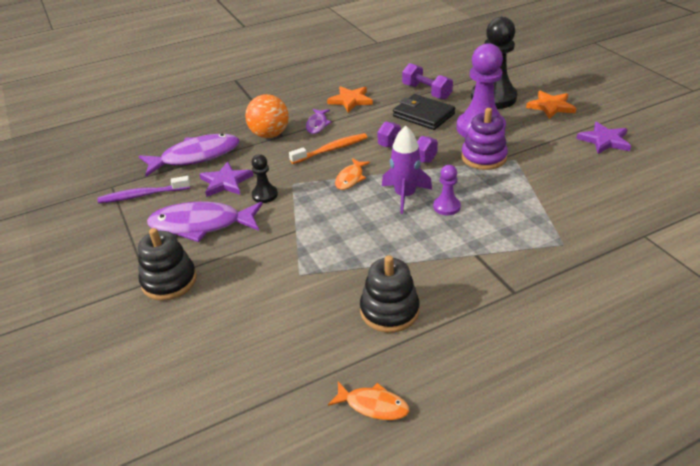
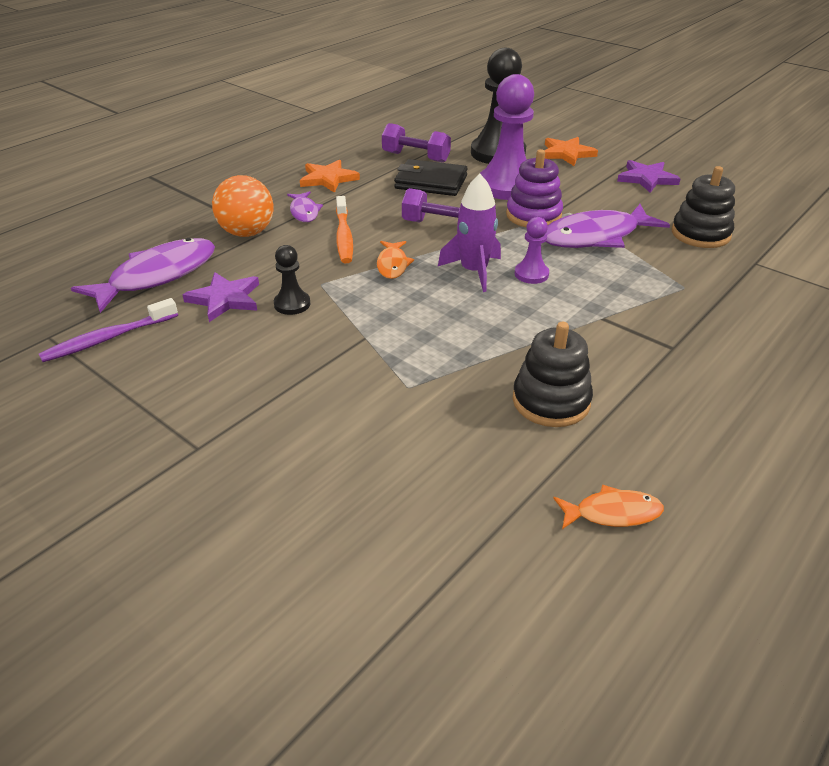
camera: 25 degrees left, 0 degrees up
(169, 281) = (229, 438): black stacking toy -> black stacking toy (700, 234)
(201, 225) = (226, 358): purple fish -> purple fish (595, 236)
(331, 149) = (344, 237): orange toothbrush -> orange toothbrush turned 135 degrees clockwise

